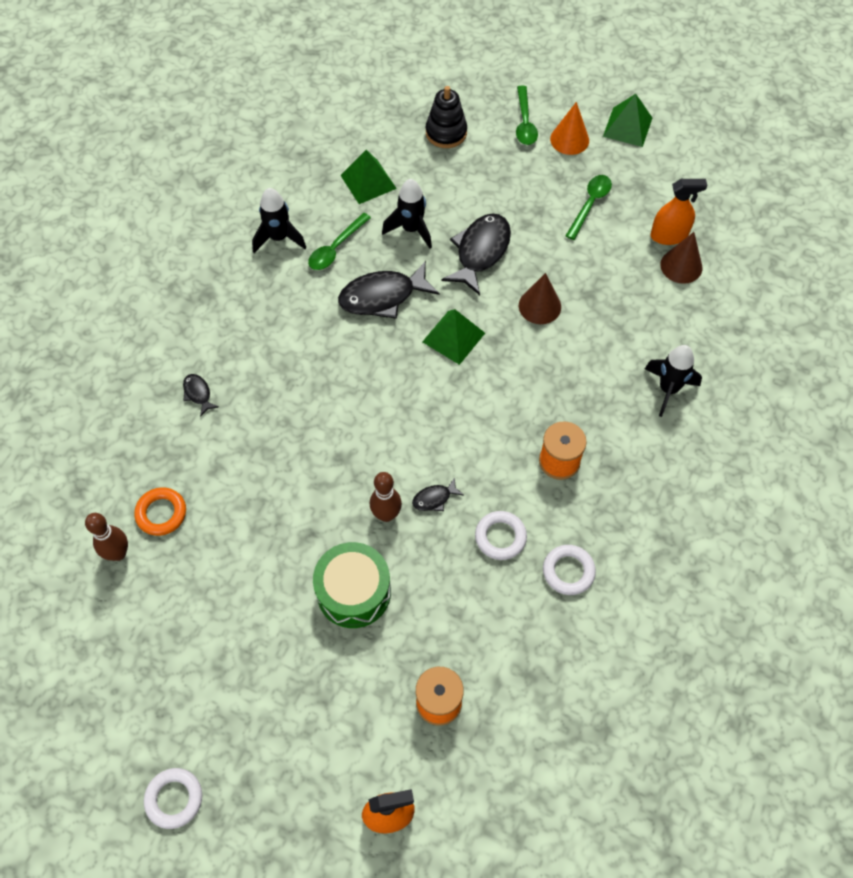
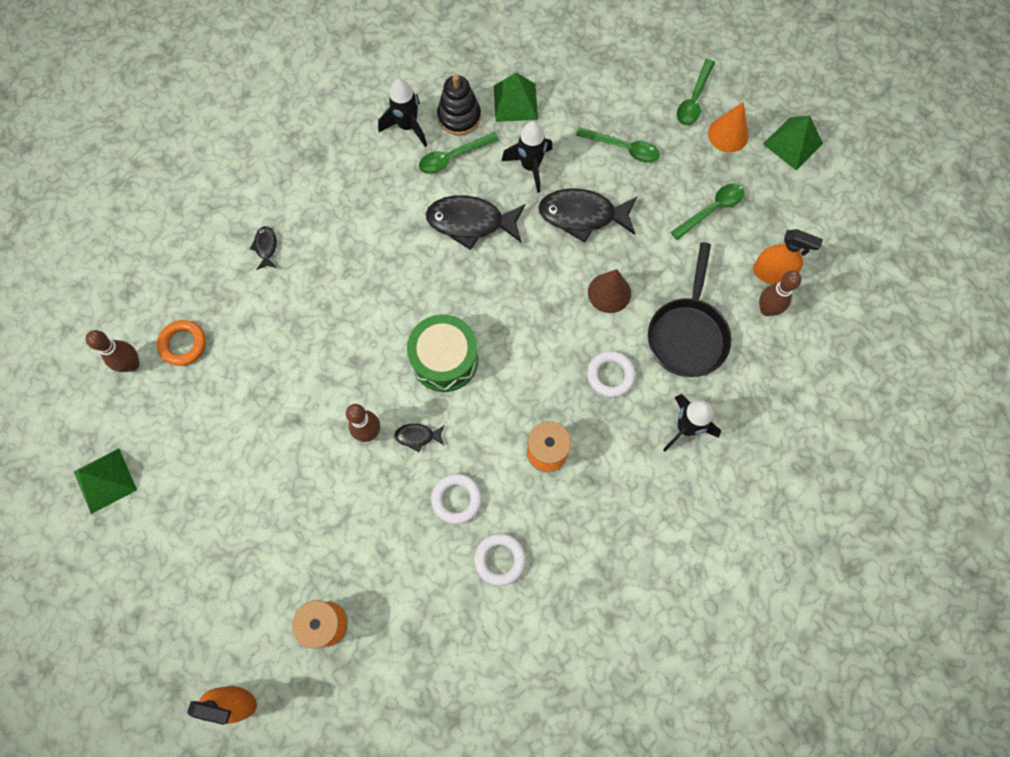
camera: 25 degrees right, 10 degrees up
(174, 799) = (74, 600): white ring -> white ring (610, 375)
(354, 592) = (305, 490): green drum -> green drum (444, 359)
(446, 133) = (613, 81): black stacking toy -> black stacking toy (459, 117)
(453, 337) = (514, 289): green pyramid -> green pyramid (105, 480)
(480, 252) = (582, 215): black fish -> black fish turned 135 degrees counterclockwise
(485, 184) = (623, 148): none -> green spoon
(626, 312) = (687, 334): none -> black pan
(681, 266) = (766, 309): brown cone -> brown bowling pin

